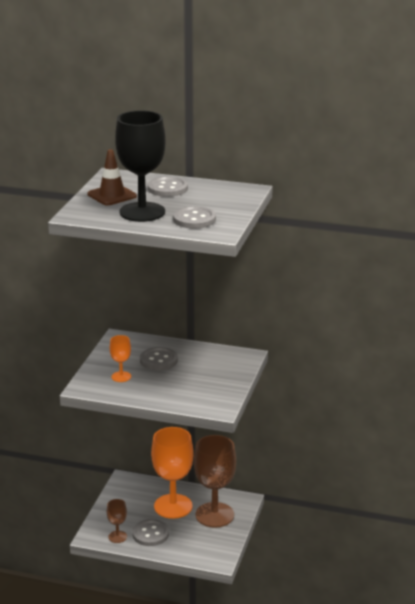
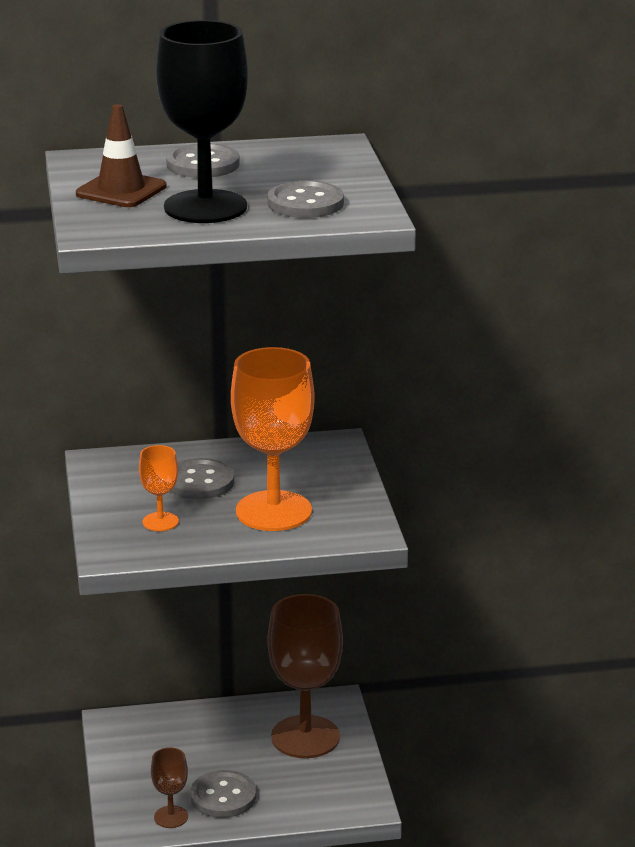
camera: 25 degrees left, 0 degrees up
(173, 506) = (227, 742): orange goblet -> orange goblet (273, 511)

